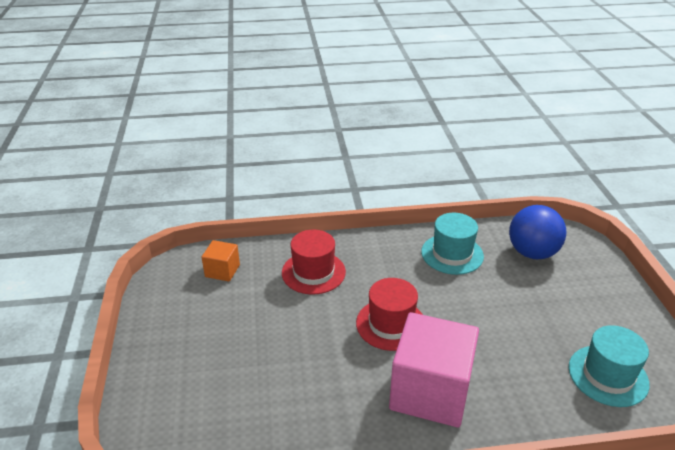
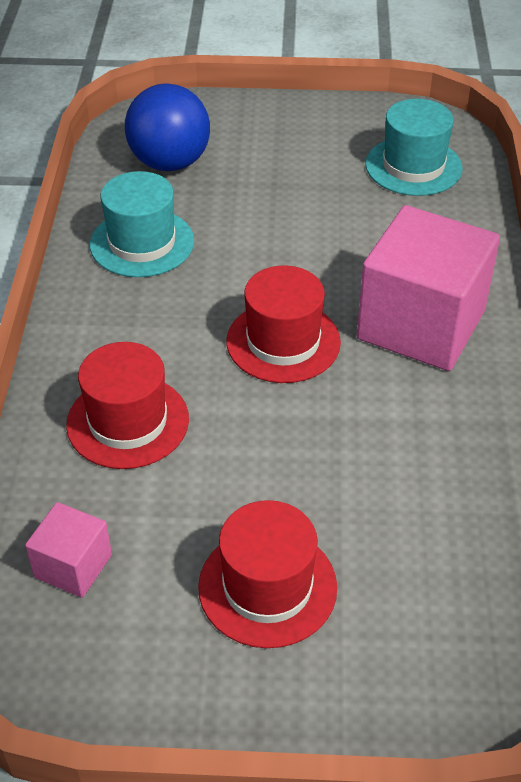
camera: 80 degrees left, 10 degrees up
(213, 339) = (267, 587): none -> red hat
(222, 271) = (73, 566): orange cube -> pink cube

